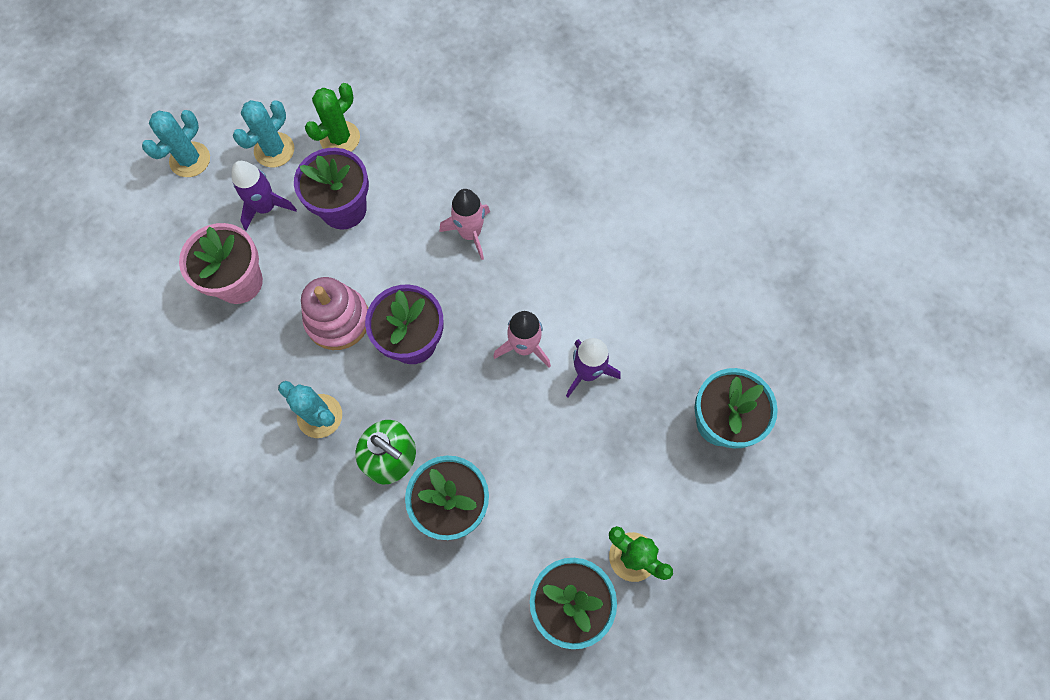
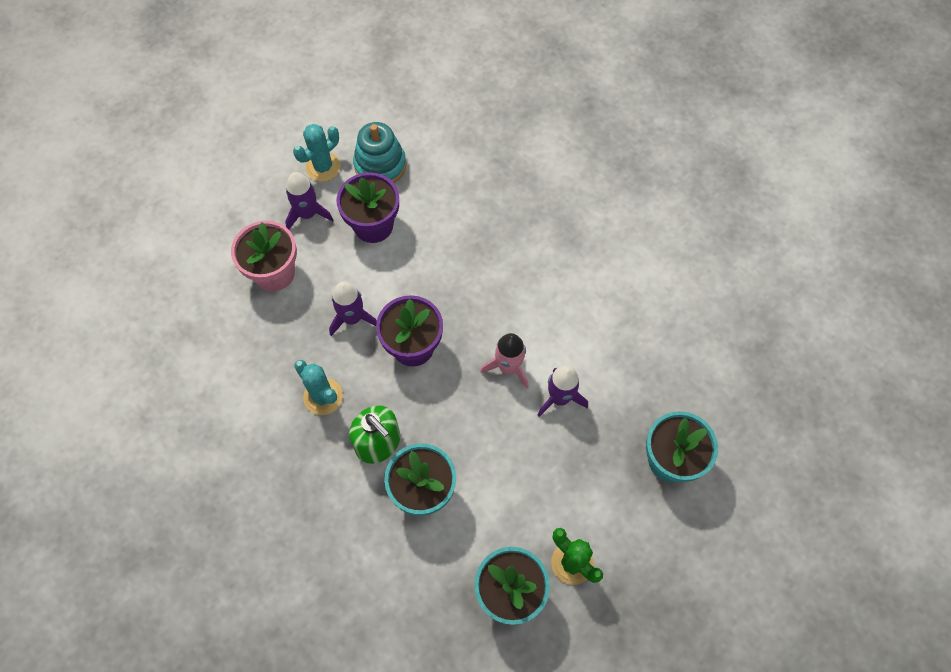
camera: 10 degrees right, 5 degrees down
(190, 160) = (251, 164): turquoise cactus -> none
(338, 320) = (352, 318): pink stacking toy -> purple rocket
(340, 138) = (380, 165): green cactus -> turquoise stacking toy
(470, 233) = (478, 263): pink rocket -> none

